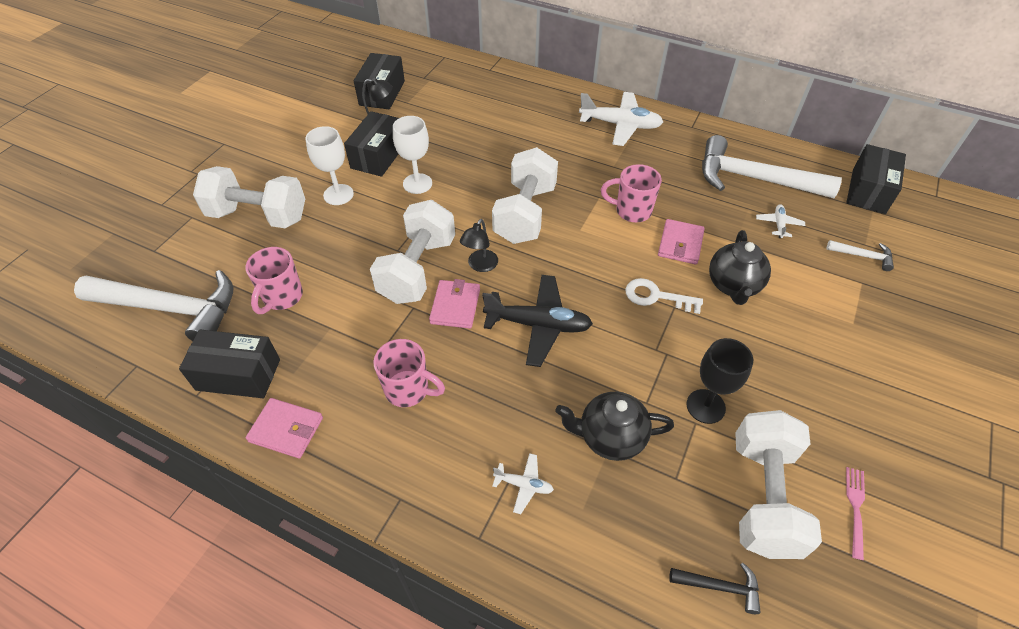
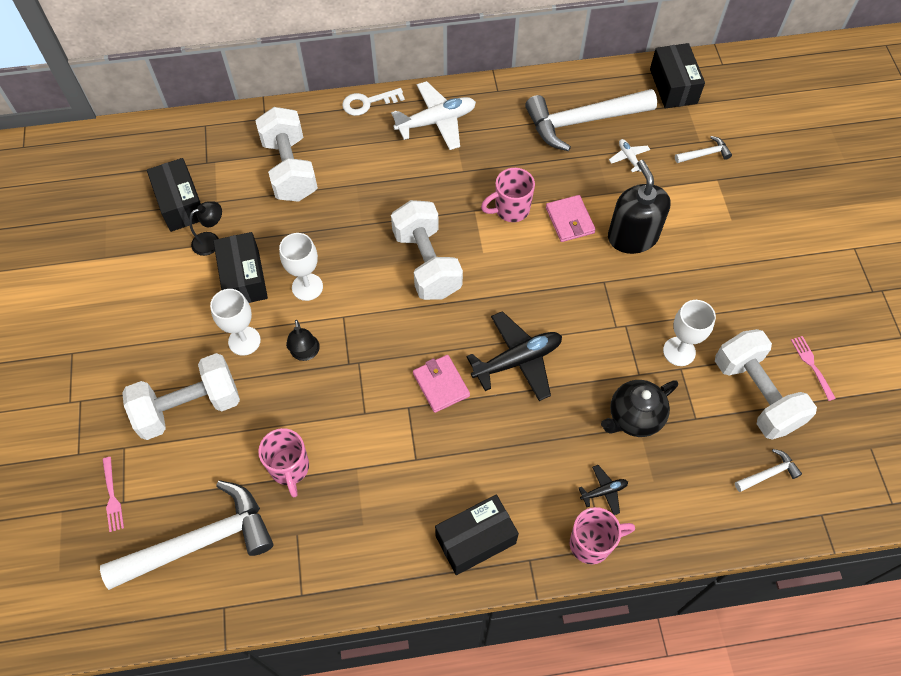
camera: 35 degrees left, 10 degrees up
(151, 243) = (112, 497): none -> pink fork
(238, 375) = (319, 556): black box -> black box (475, 540)
(286, 429) = (401, 570): pink wallet -> none
(408, 390) = (465, 477): pink mug -> pink mug (592, 543)
(417, 269) = (382, 371): white dumbbell -> white dumbbell (290, 169)
(480, 266) = (430, 336): black lamp -> black lamp (305, 353)
(523, 485) = (604, 491): white plane -> black plane
(656, 296) = (585, 280): white key -> white key (368, 103)
(705, 406) = (679, 351): black goblet -> white goblet
(719, 587) = (768, 474): black hammer -> white hammer
(733, 286) = (632, 236): black teapot -> black soap dispenser

